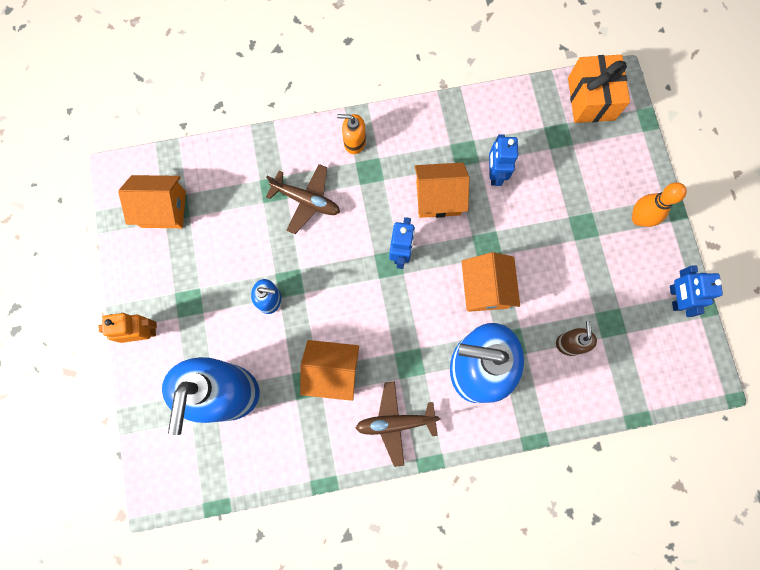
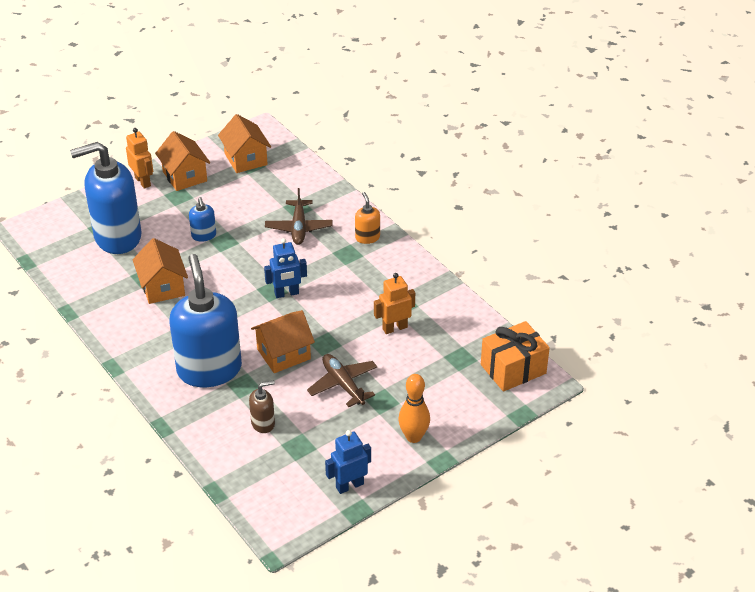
camera: 65 degrees right, 35 degrees down
(395, 423) = (137, 336): brown plane -> brown plane (343, 384)
(438, 198) = (349, 300): orange house -> orange house (185, 176)
(494, 174) = (394, 328): blue robot -> orange robot

